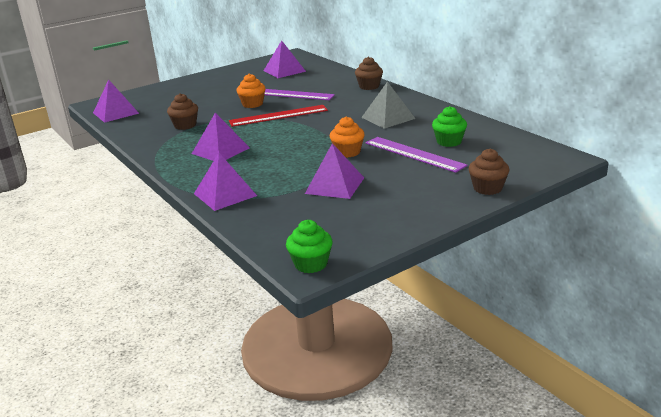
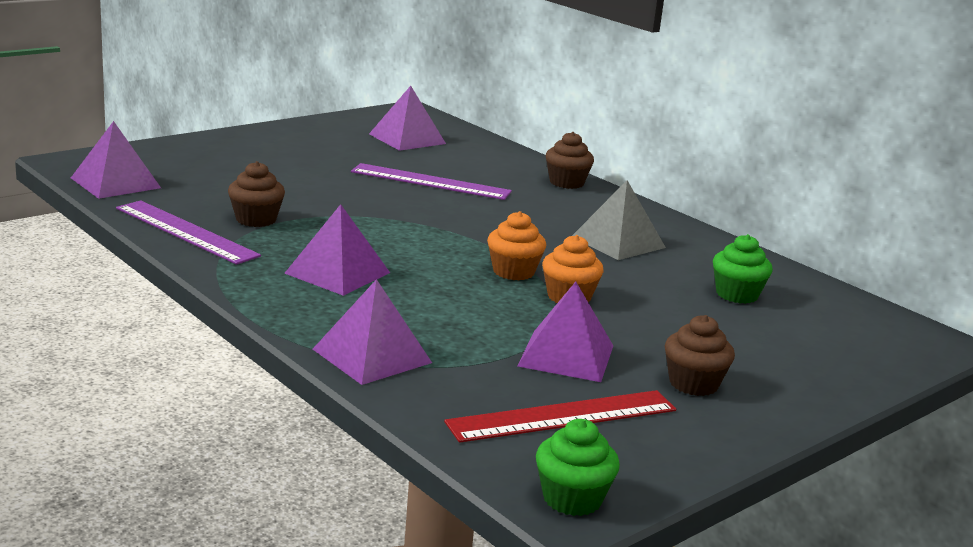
camera: 10 degrees left, 5 degrees down
(252, 104) = (369, 193): orange cupcake -> orange cupcake (513, 272)
(278, 116) = (423, 219): red ruler -> red ruler (563, 416)
(414, 154) = (685, 311): purple ruler -> purple ruler (186, 232)
(487, 188) = (831, 383): brown cupcake -> brown cupcake (693, 384)

